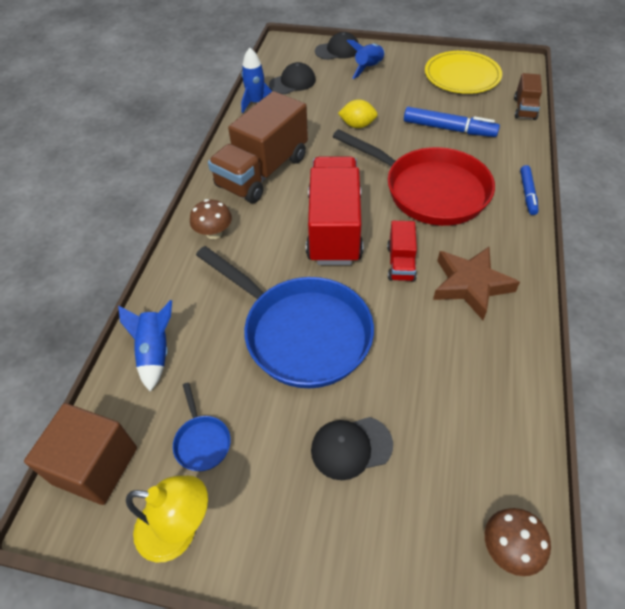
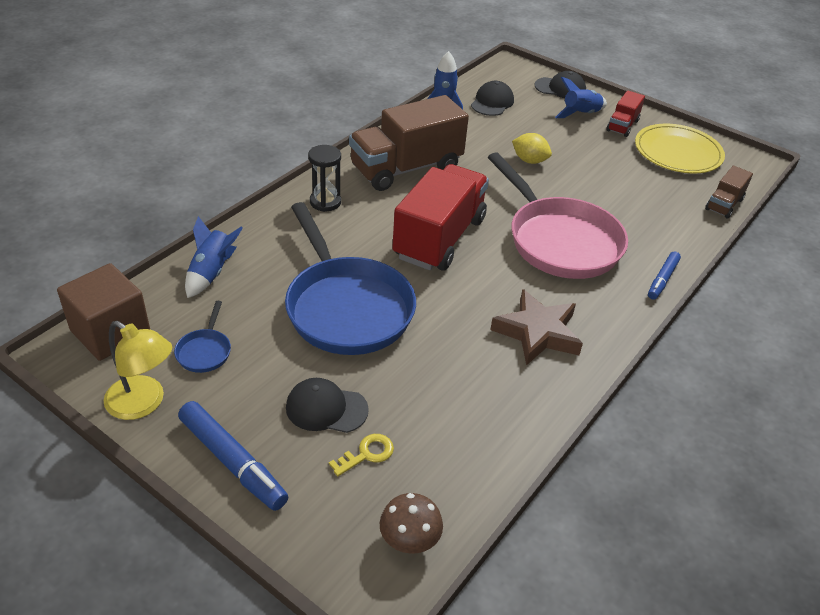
camera: 20 degrees right, 10 degrees down
(214, 233) = (325, 202): brown mushroom -> black hourglass
(292, 82) = (492, 102): black cap -> black cap turned 60 degrees counterclockwise
(400, 263) = (482, 289): red truck -> red truck (622, 125)
(416, 477) = (367, 454): none -> yellow key
(430, 190) = (559, 241): red pan -> pink pan
(449, 129) = (623, 195): blue marker -> blue marker (232, 462)

